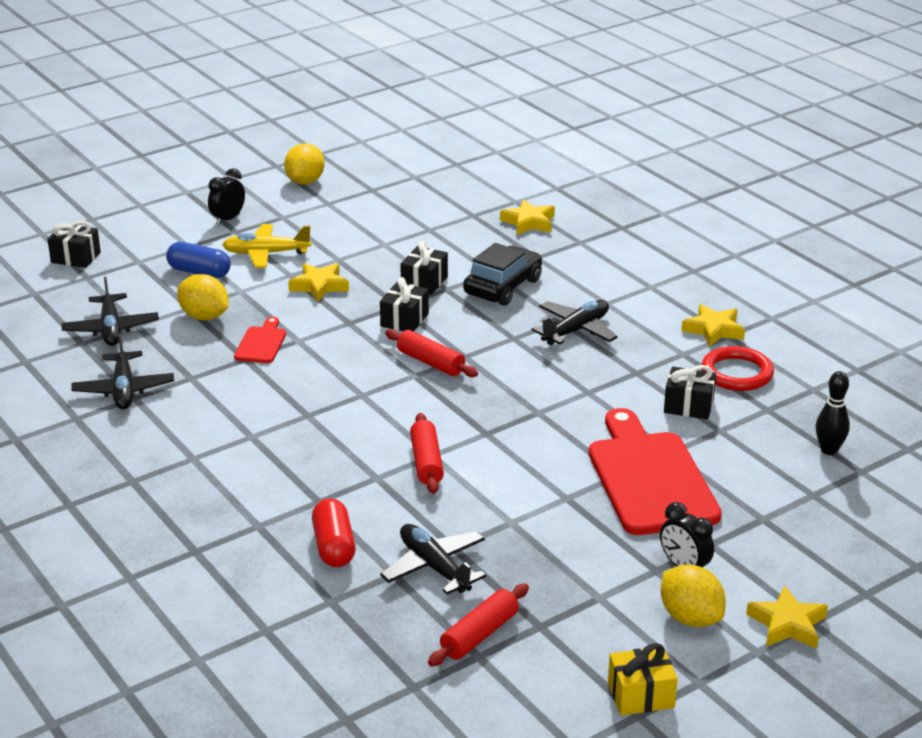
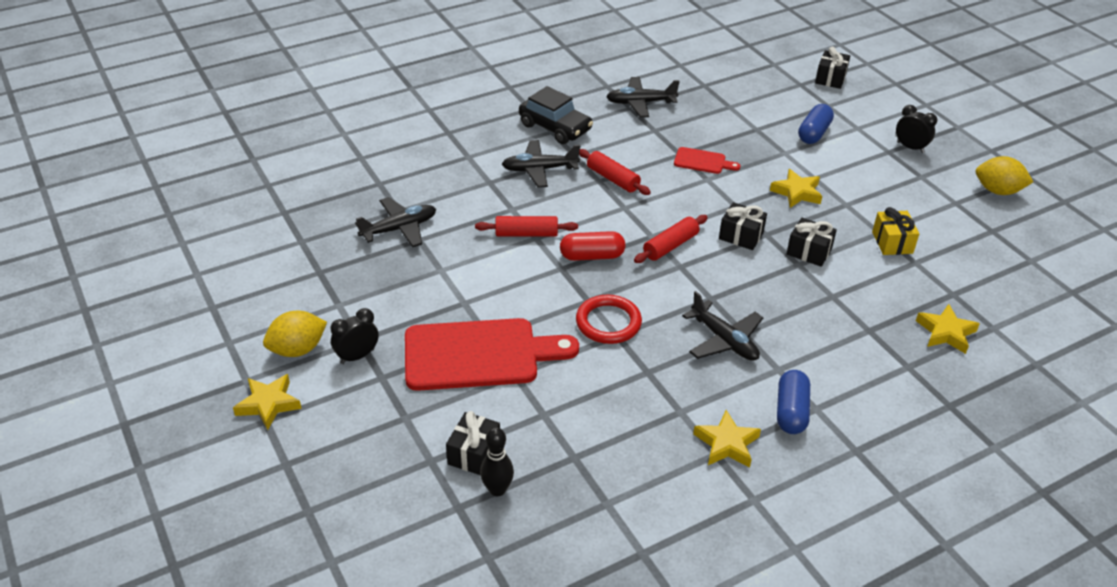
camera: 95 degrees right, 10 degrees up
(111, 329) = (723, 96): black plane -> black plane (539, 169)
(204, 317) = (743, 136): yellow lemon -> none
(266, 253) = (850, 166): yellow plane -> none
(334, 546) = (436, 186): red capsule -> red capsule (592, 256)
(479, 635) = (321, 243): red rolling pin -> red rolling pin (613, 179)
(503, 287) = (805, 300): black car -> black car (555, 127)
(641, 695) = (229, 311): yellow gift -> yellow gift (892, 242)
(660, 298) = (791, 412): none -> blue capsule
(688, 406) = (586, 399): black gift -> black gift (474, 453)
(736, 373) = (641, 446): red ring -> red ring (608, 322)

